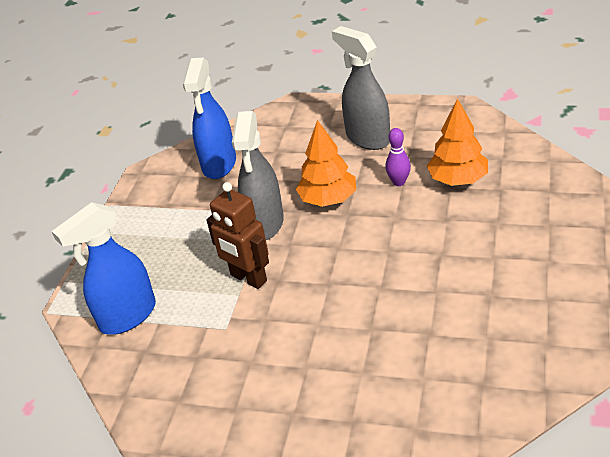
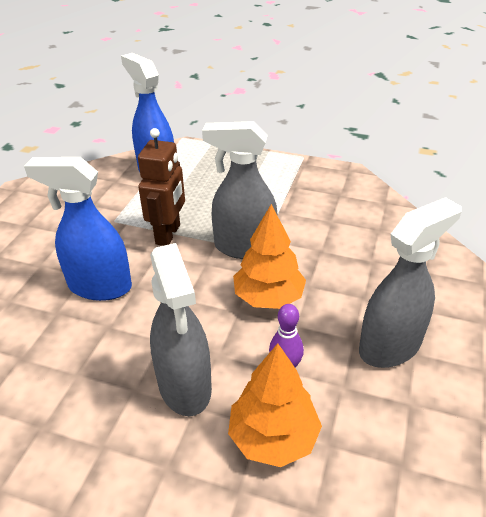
camera: 90 degrees right, 0 degrees up
(219, 165) = (352, 218): blue spray bottle -> blue spray bottle (99, 286)
(248, 278) = (168, 234): brown robot -> brown robot turned 150 degrees clockwise
(430, 227) = (185, 386): none -> grey spray bottle

